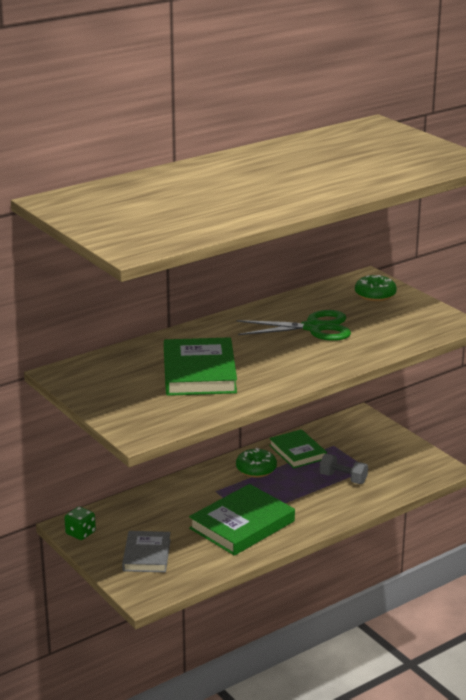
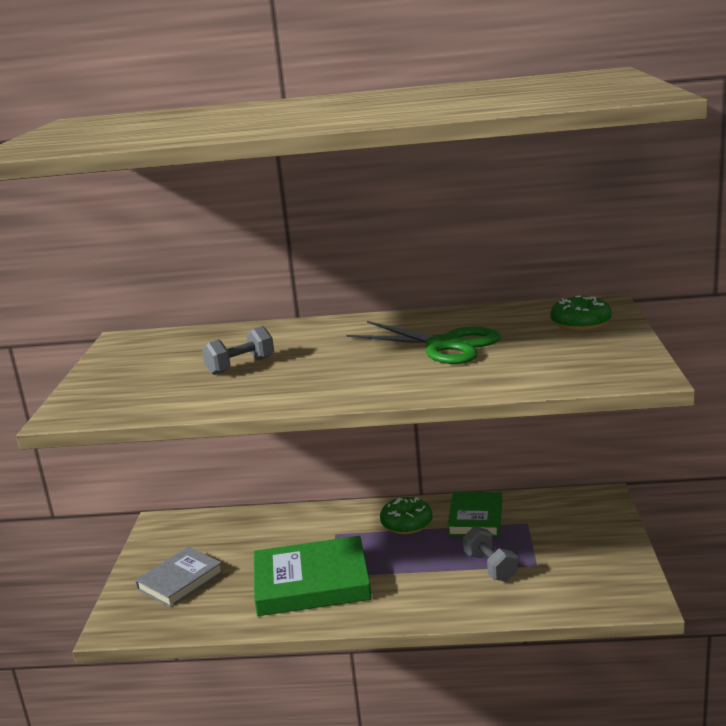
camera: 40 degrees right, 5 degrees down
(80, 533) = (159, 534): green dice -> none
(199, 372) = (241, 366): green book -> grey dumbbell

